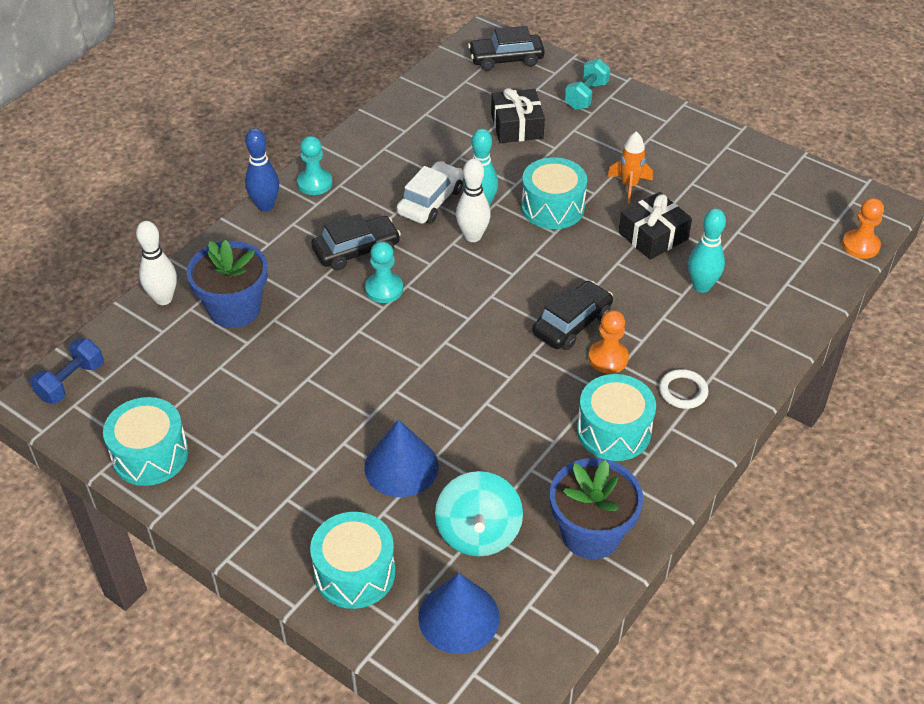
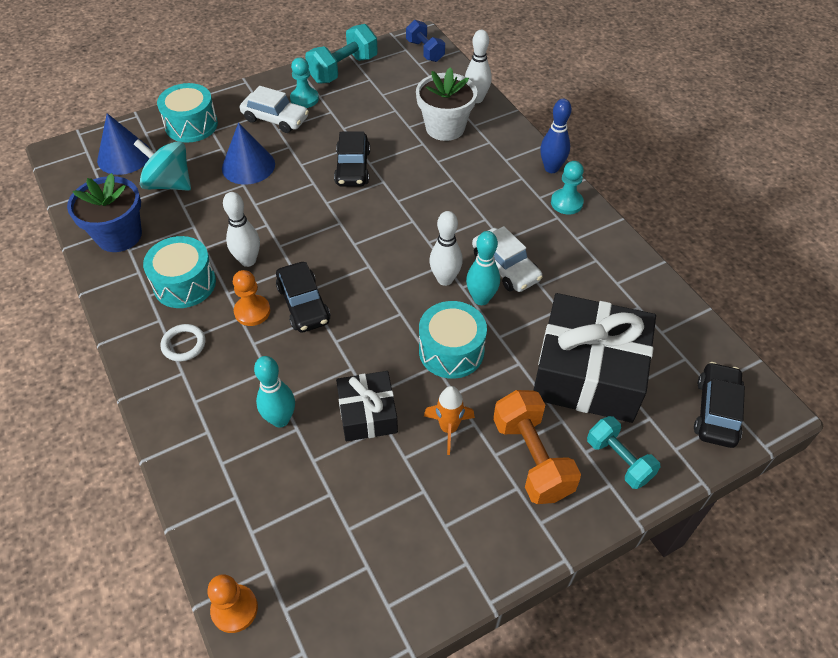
camera: 115 degrees right, 5 degrees up
(150, 455) = (343, 69): turquoise drum -> turquoise dumbbell
(234, 309) = (445, 128): blue flower pot -> white flower pot
(295, 482) = (275, 119): none -> white car
(356, 250) = (469, 204): black car -> black car (353, 167)
(384, 289) = (416, 206): turquoise pawn -> turquoise pawn (304, 99)
(516, 126) = (588, 372): black gift -> black gift, size x1.87
(547, 393) = (248, 260): none -> white bowling pin
(619, 137) = (531, 458): none -> orange dumbbell

